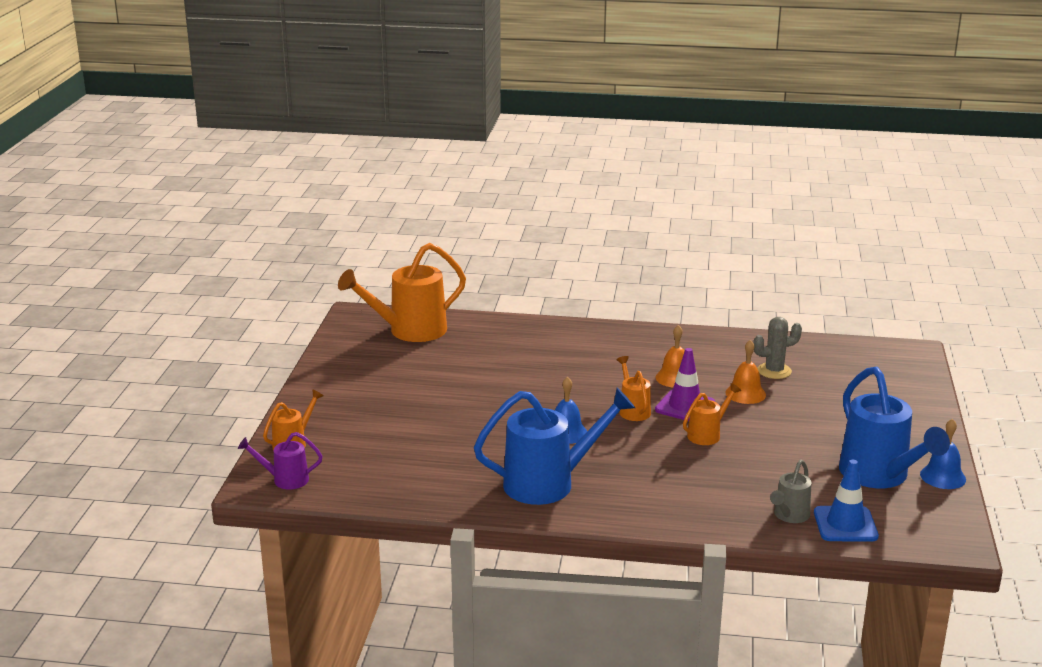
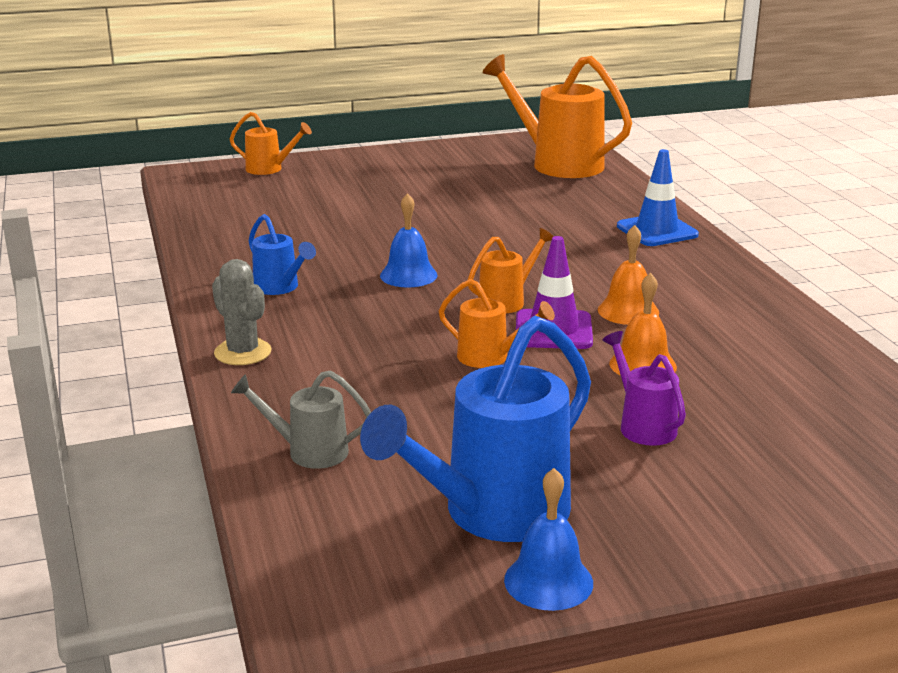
camera: 65 degrees right, 0 degrees up
(285, 480) = (199, 180): purple watering can -> purple watering can (643, 425)
(549, 483) = (280, 288): blue watering can -> blue watering can, size x0.51
(774, 371) = (743, 375): grey cactus -> grey cactus (243, 352)
(845, 524) = (314, 502): blue traffic cone -> blue traffic cone (657, 231)

